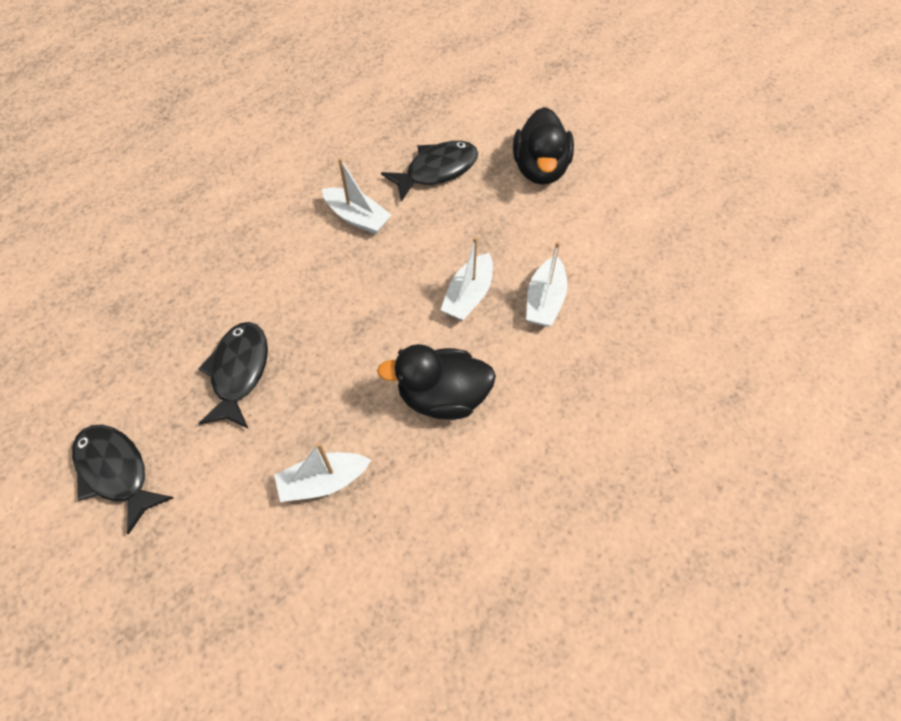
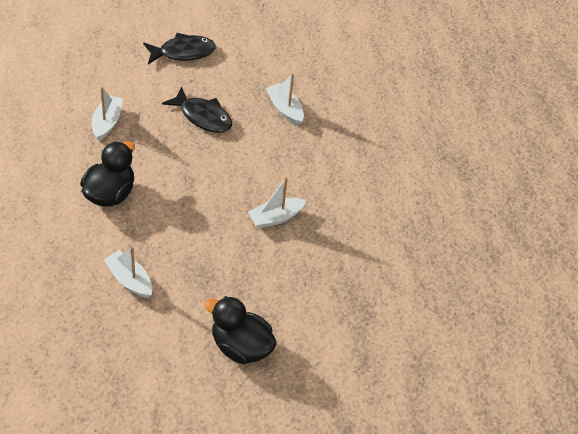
camera: 115 degrees right, 10 degrees down
(437, 170) = (285, 282): black fish -> none
(468, 295) = (167, 242): white boat -> white boat (285, 109)

